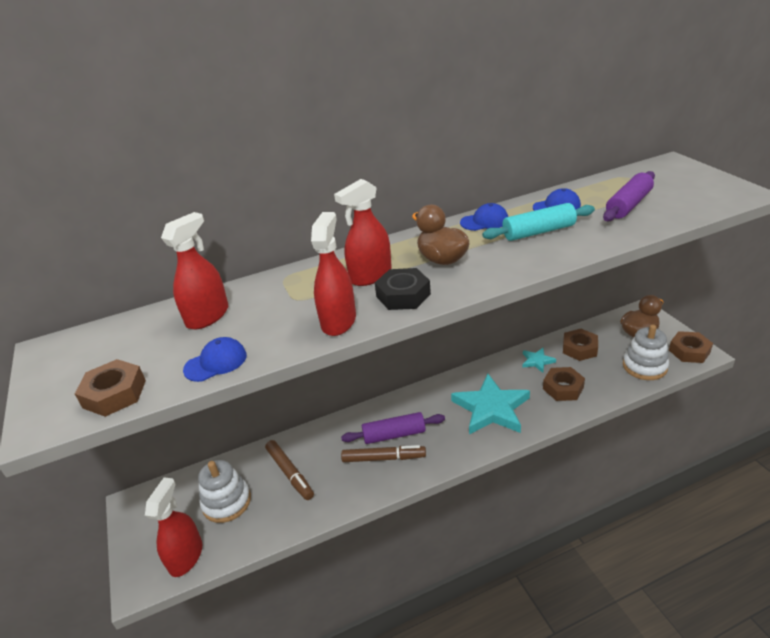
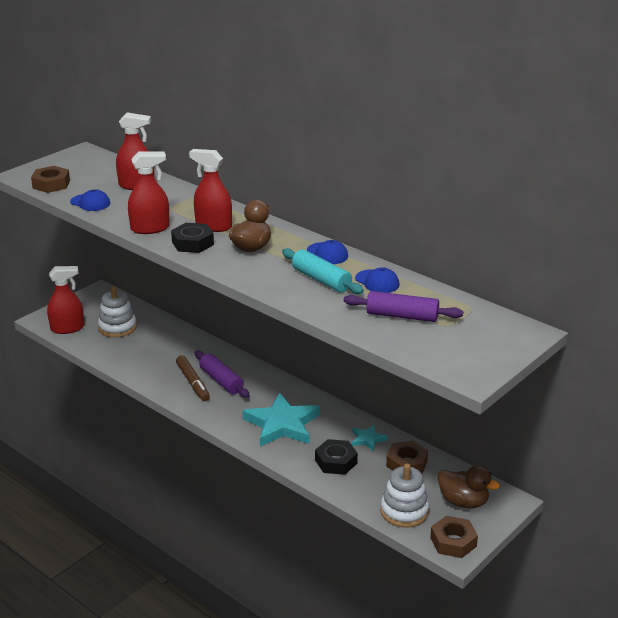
camera: 60 degrees right, 5 degrees down
(290, 473) = (156, 344): brown marker -> none
(563, 388) = (336, 462): brown nut -> black nut

